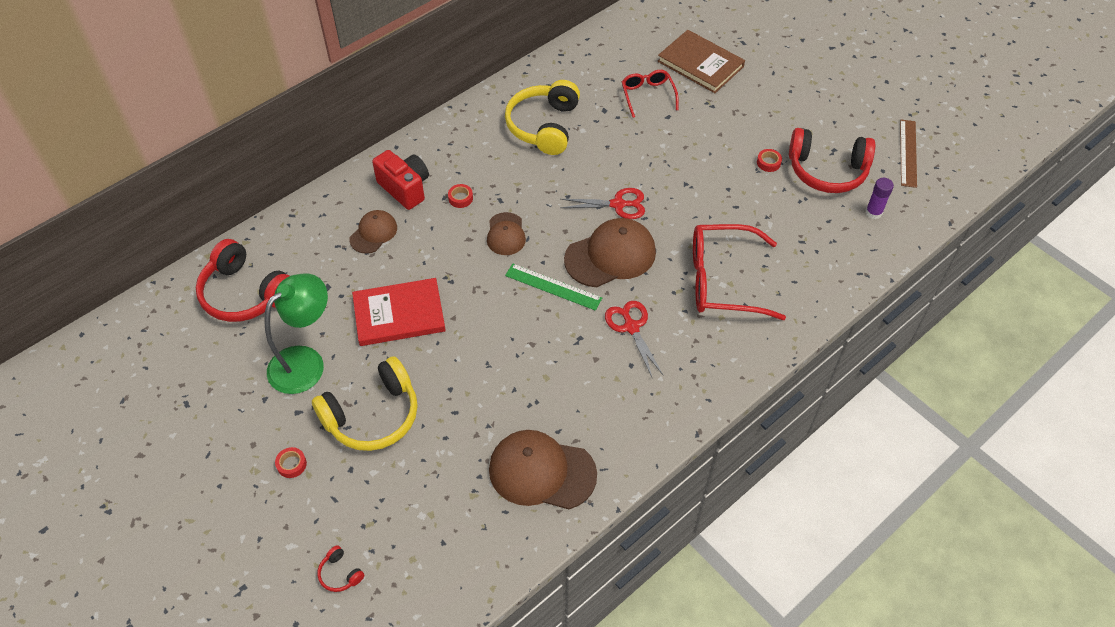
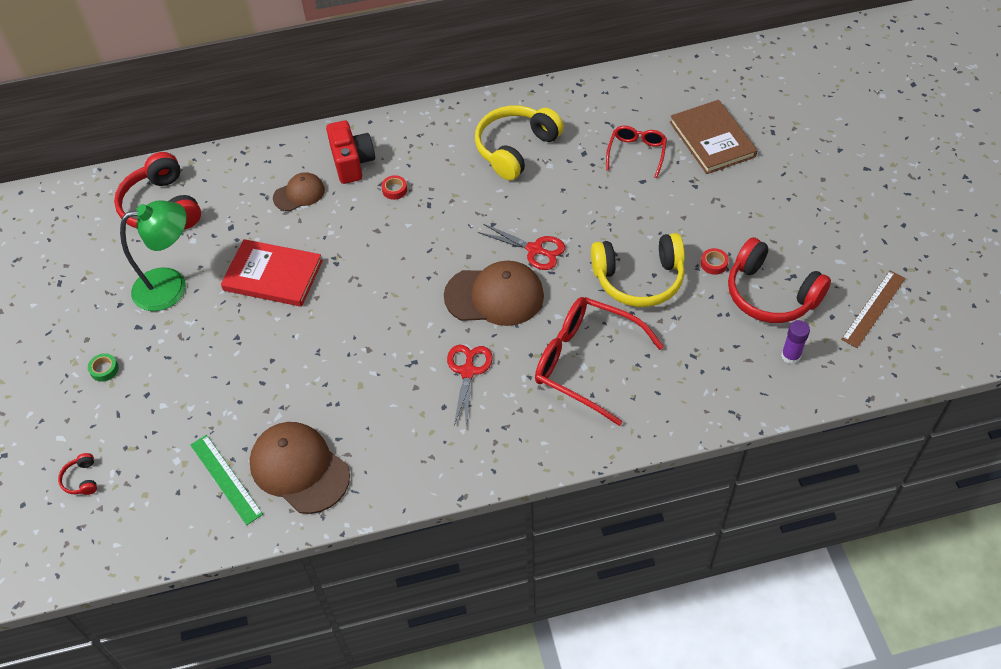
camera: 30 degrees right, 0 degrees up
(291, 464) = (104, 369): red tape -> green tape
(372, 415) = (194, 356): yellow headphones -> yellow headphones (639, 279)
(506, 234) = (412, 238): brown cap -> none
(553, 287) = (422, 304): green ruler -> green ruler (226, 479)

